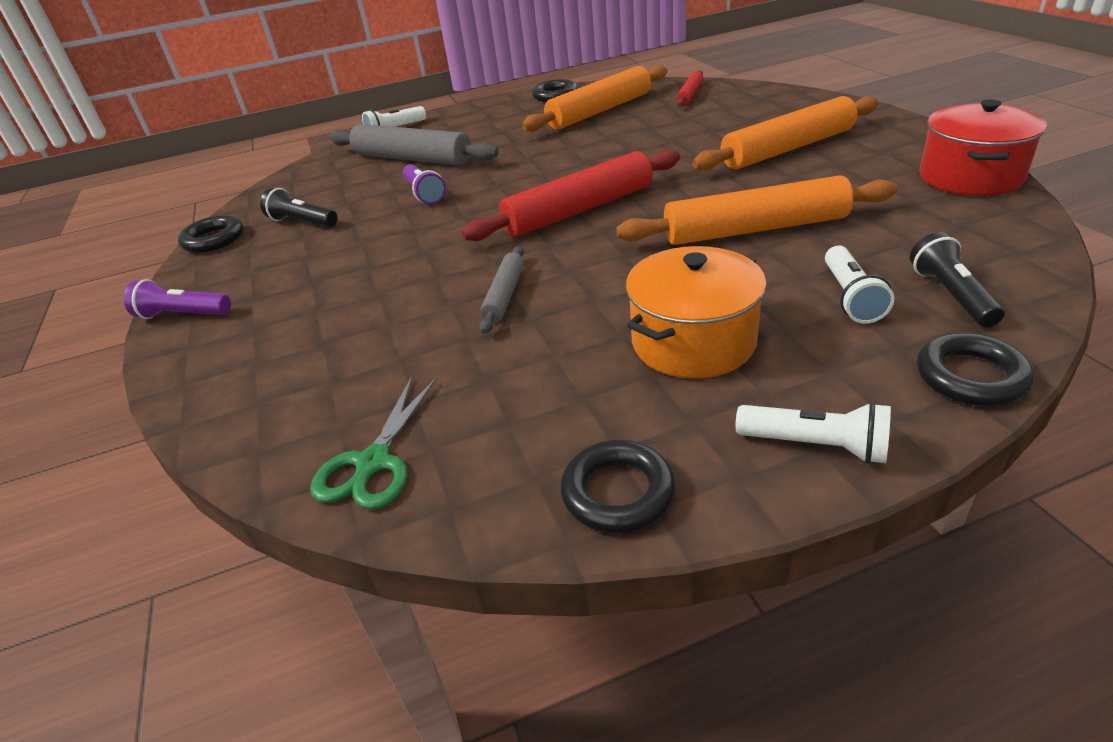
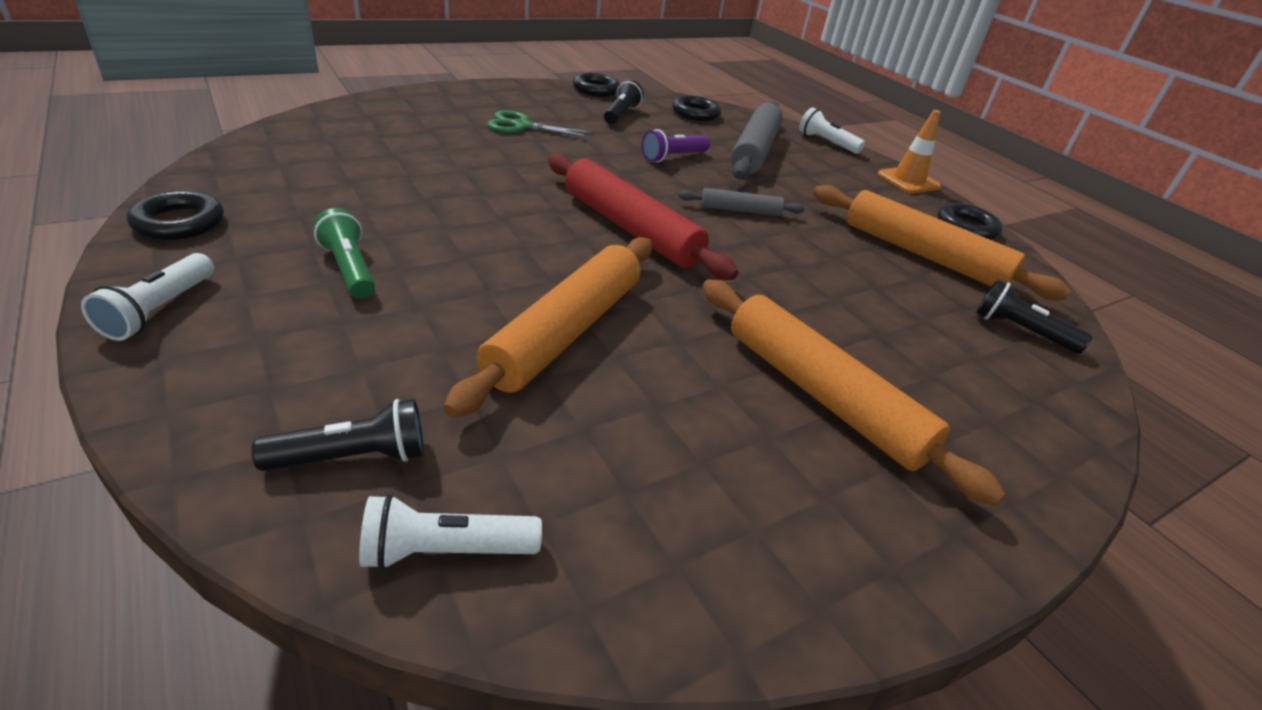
camera: 70 degrees right, 0 degrees up
(183, 315) = (487, 89): purple flashlight -> none
(373, 463) = (277, 148): green scissors -> green scissors (522, 126)
(476, 106) = (908, 181): none -> orange traffic cone
(505, 295) = (469, 190): grey rolling pin -> grey rolling pin (739, 210)
(690, 95) = (1020, 331): red rolling pin -> black flashlight
(693, 342) = (349, 269): orange pot -> green flashlight
(755, 229) = (565, 331): orange rolling pin -> orange rolling pin turned 45 degrees clockwise
(850, 297) = (384, 374): white flashlight -> white flashlight (446, 550)
(970, 177) = (724, 590): red pot -> none
(970, 377) = (186, 427): black ring -> black ring (695, 113)

